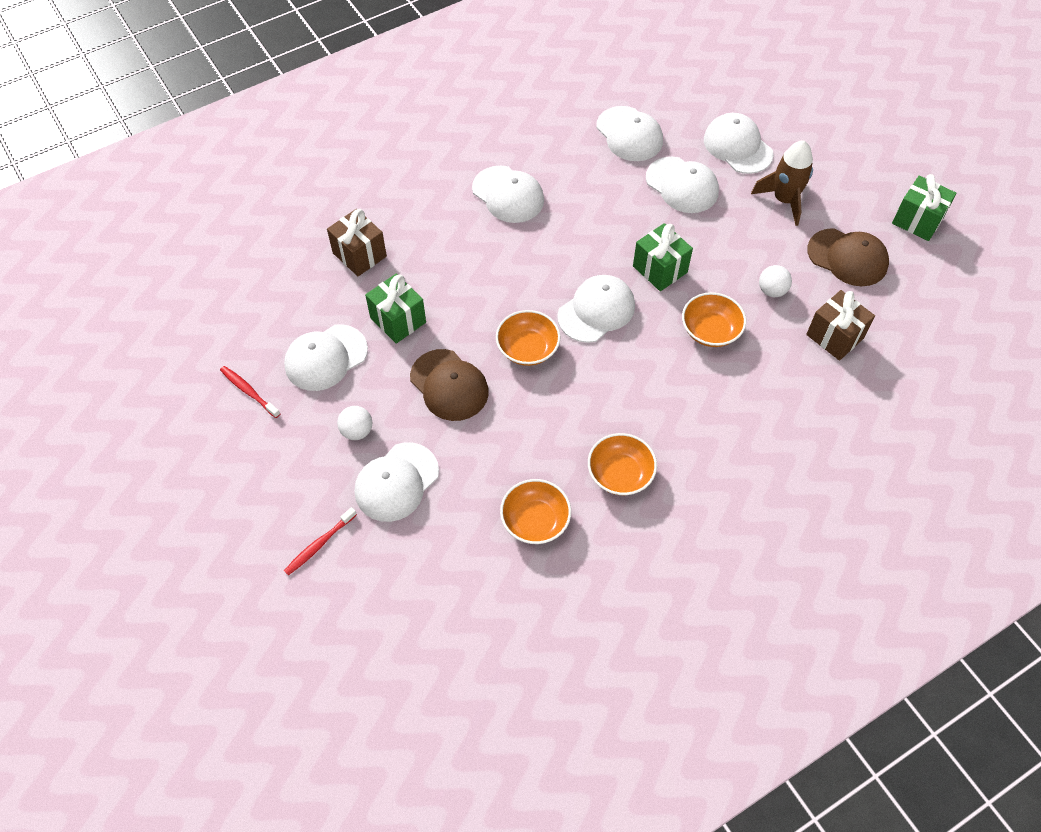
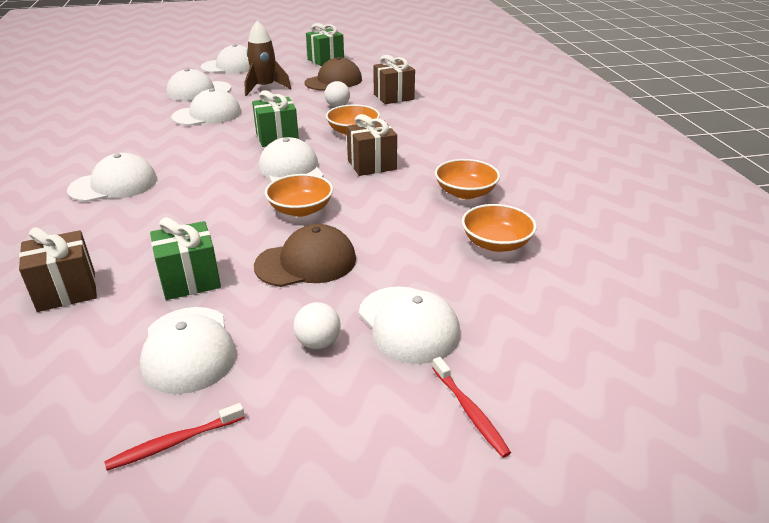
camera: 70 degrees left, 25 degrees down
(629, 134) = (129, 122): white cap -> white cap (230, 66)
(640, 374) = (371, 165): none -> brown gift

